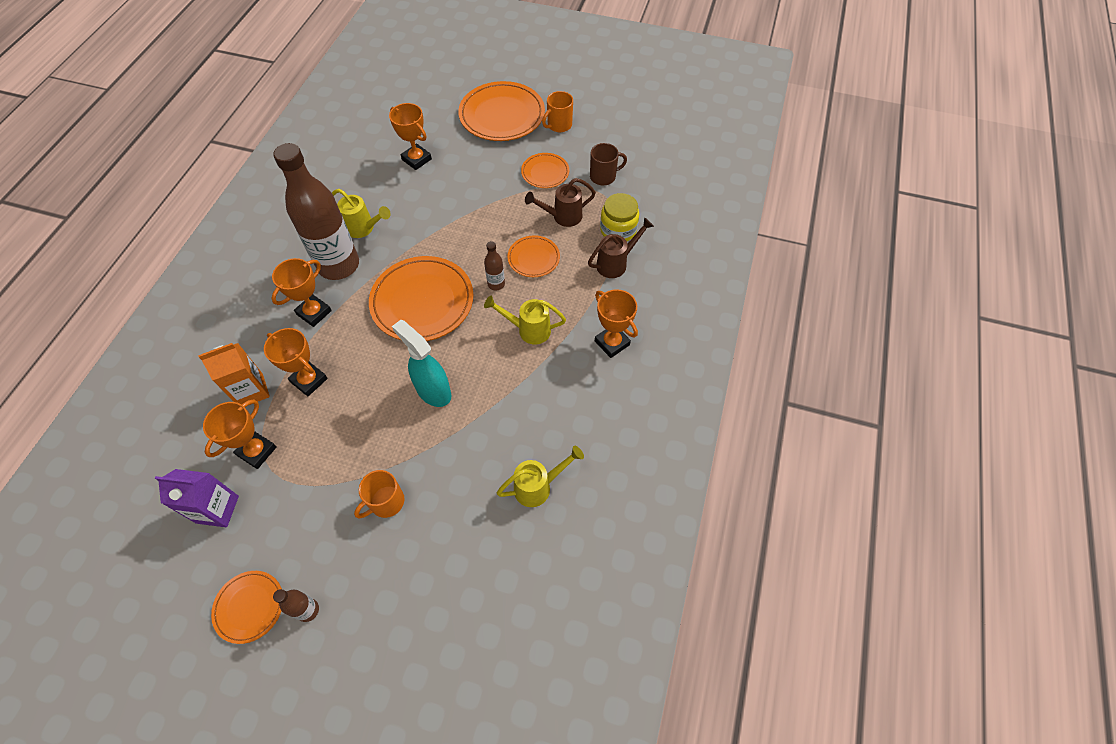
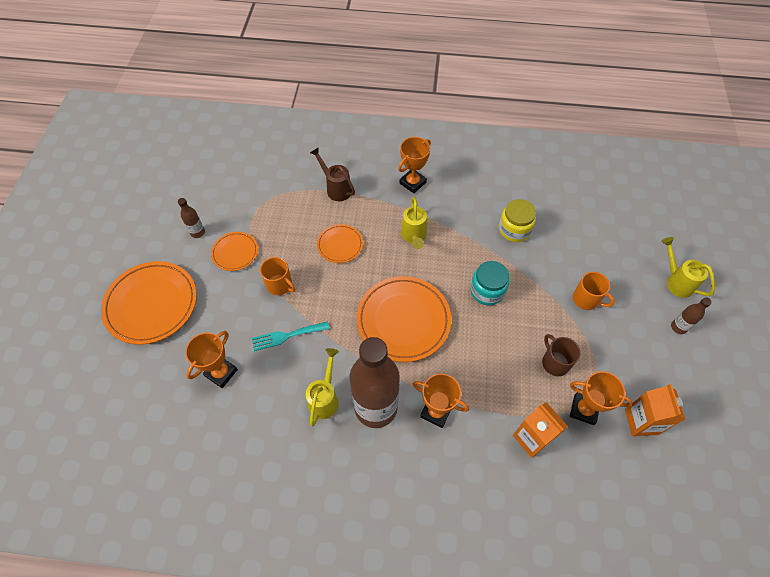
camera: 100 degrees left, 0 degrees up
(217, 509) = (641, 421): purple carton -> orange carton
(249, 607) = (695, 367): orange plate -> none
(309, 380) = (506, 390): orange trophy -> none
(433, 391) = (487, 291): turquoise spray bottle -> turquoise jar
(437, 206) = (286, 336): none -> turquoise fork
(496, 284) = (373, 267): brown bottle -> brown bottle (197, 232)
(538, 486) = (539, 210): yellow watering can -> yellow watering can (676, 281)
(559, 125) = (167, 251): orange mug -> orange mug (280, 285)
(562, 217) = (290, 231): brown watering can -> none
(603, 176) = (237, 207): brown mug -> brown mug (555, 362)
(618, 230) = (300, 191): yellow jar -> yellow jar (514, 229)

